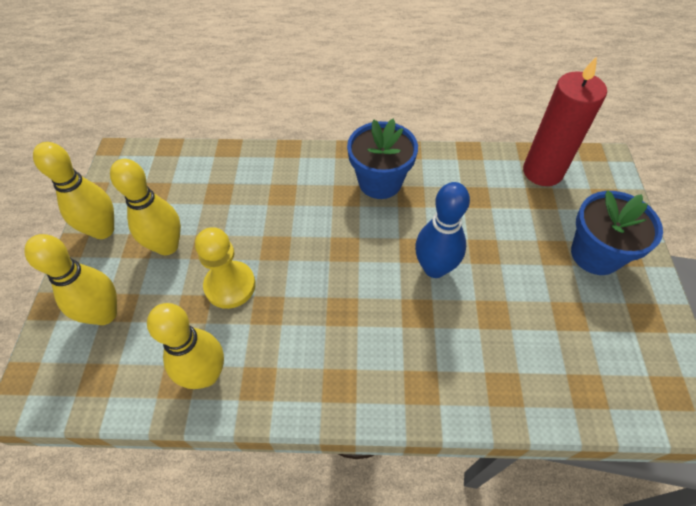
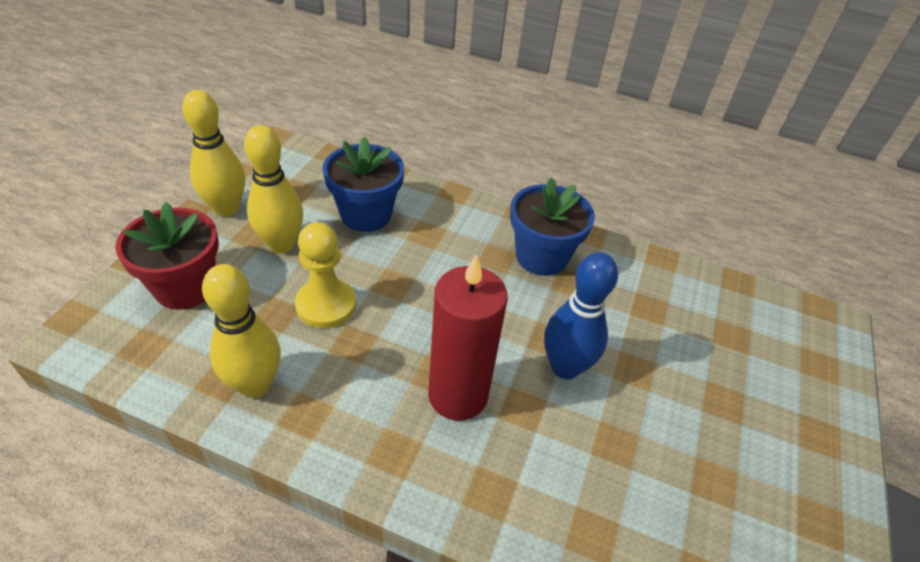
camera: 15 degrees right, 10 degrees down
(104, 314) = (185, 287): yellow bowling pin -> red flower pot
(542, 172) = (745, 308): red candle -> red candle (458, 395)
(595, 254) = (778, 423): blue flower pot -> blue flower pot (366, 214)

